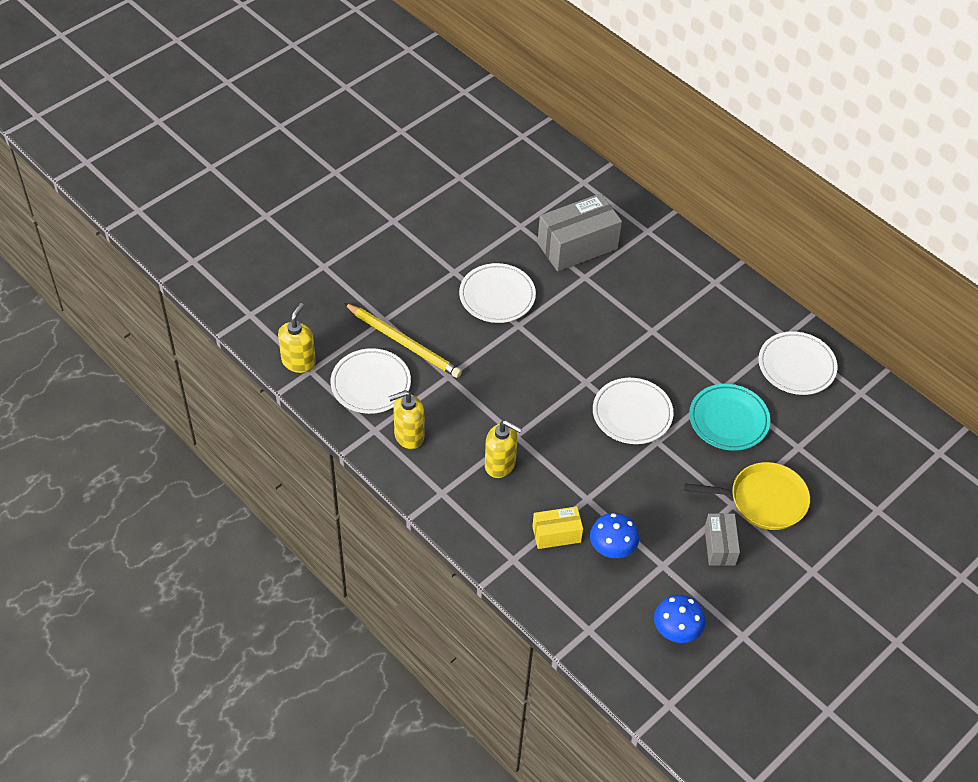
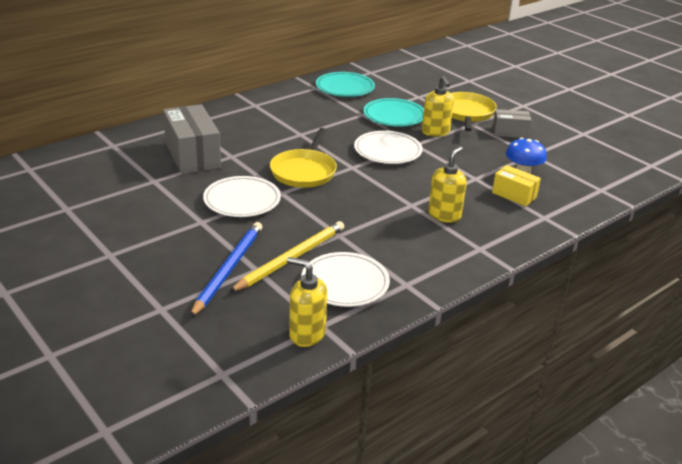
camera: 85 degrees left, 20 degrees down
(381, 301) = (228, 269): none -> blue pencil
(409, 436) = (413, 263): yellow soap dispenser -> yellow soap dispenser (435, 132)
(556, 534) = (514, 195): yellow box -> yellow box turned 45 degrees counterclockwise
(566, 340) = (304, 171): none -> yellow pan
(676, 631) = (589, 156): blue mushroom -> none
(796, 366) = (345, 88): white plate -> turquoise plate

